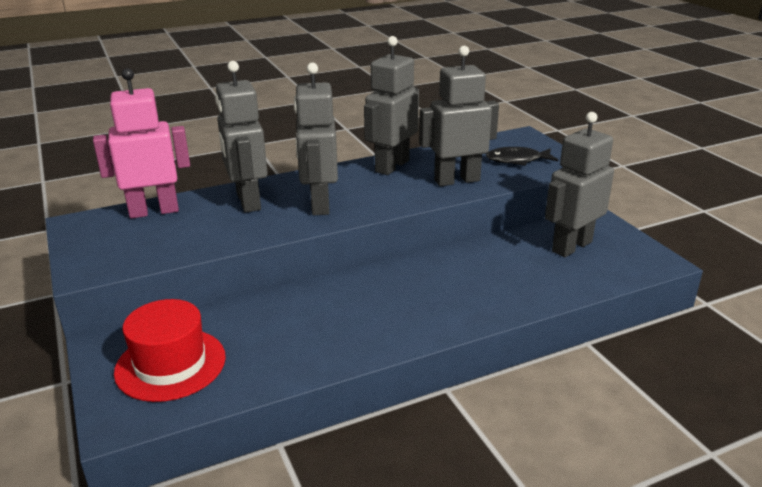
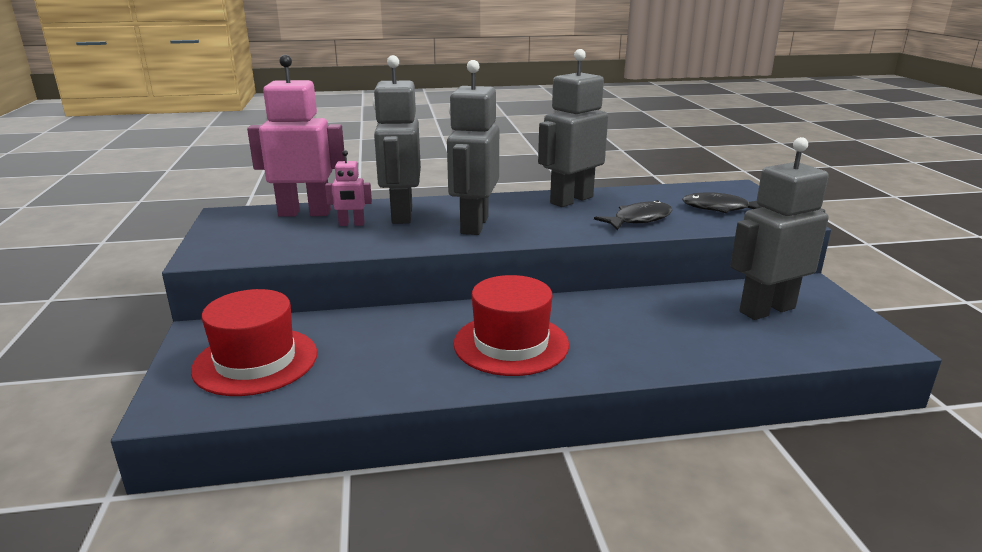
camera: 15 degrees right, 5 degrees down
(207, 218) = (351, 224): none -> pink robot
(384, 310) = (511, 344): none -> red hat
(456, 180) = (639, 219): grey robot -> black fish

